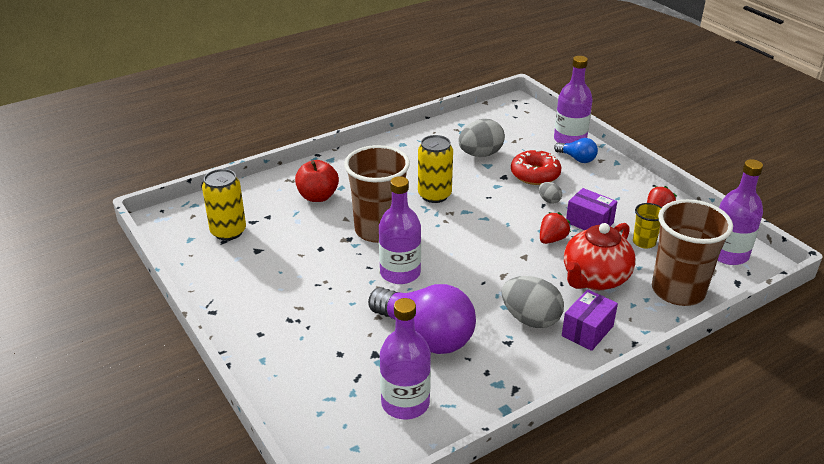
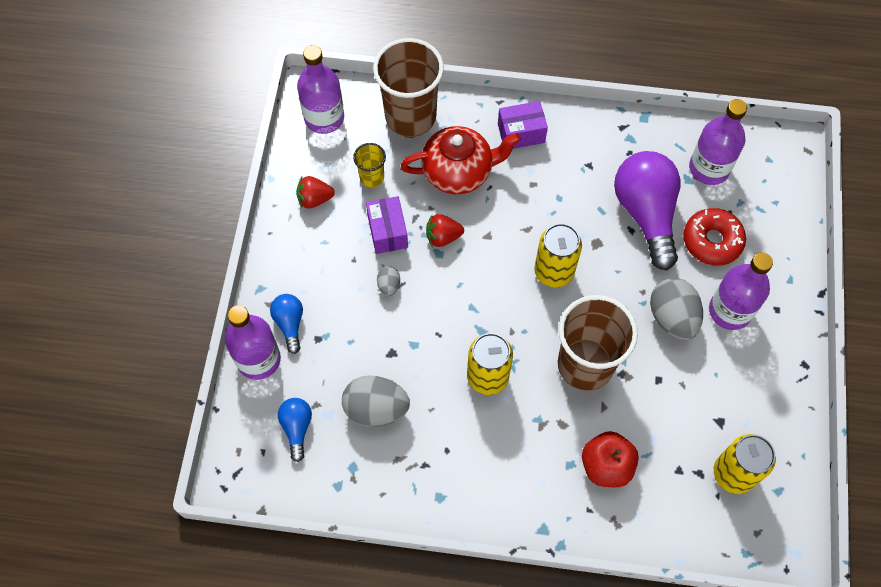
camera: 140 degrees left, 30 degrees up
(400, 273) = (611, 294): purple bottle -> purple bottle (730, 311)
(455, 263) = (554, 271): none -> yellow can
(511, 130) = (297, 428): none -> blue light bulb
(530, 319) = (551, 172): grey egg -> grey egg (672, 317)
(535, 174) = (359, 332): red donut -> red donut (712, 241)

